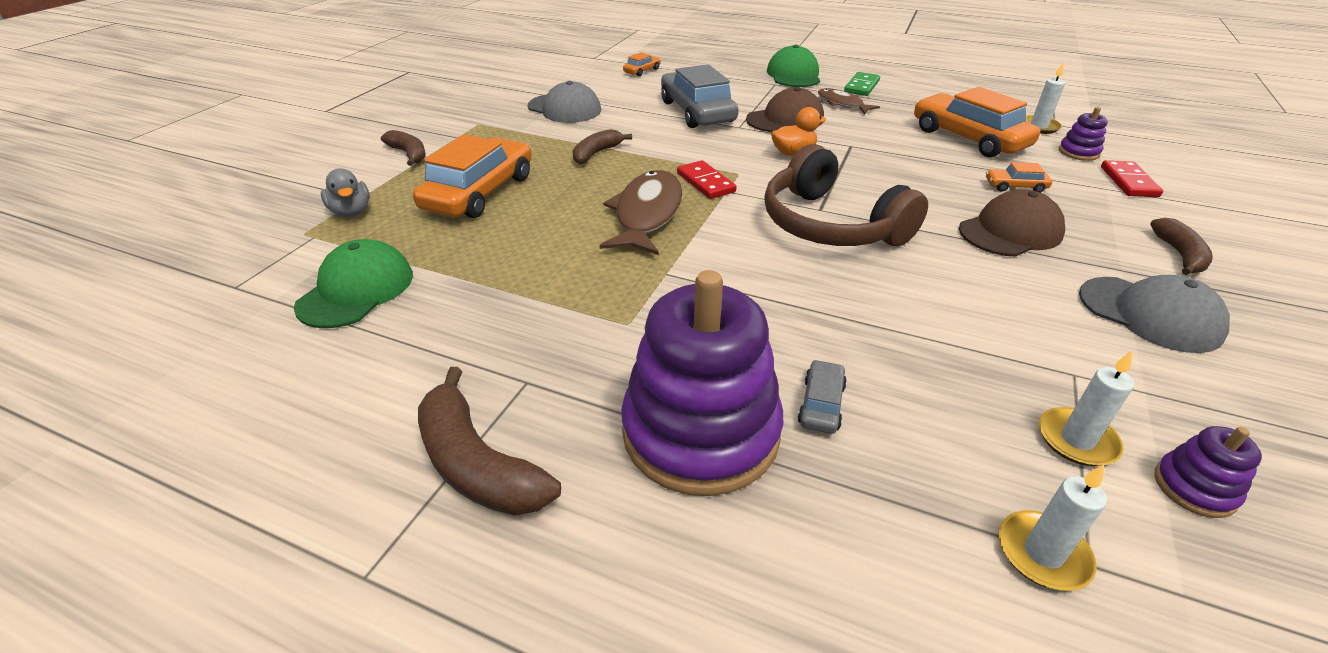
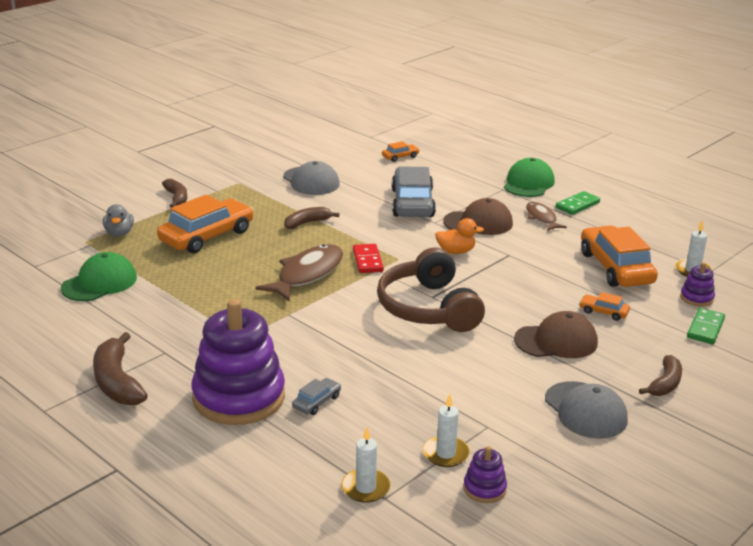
camera: 20 degrees right, 10 degrees down
(1128, 182) = (705, 328): red domino -> green domino

